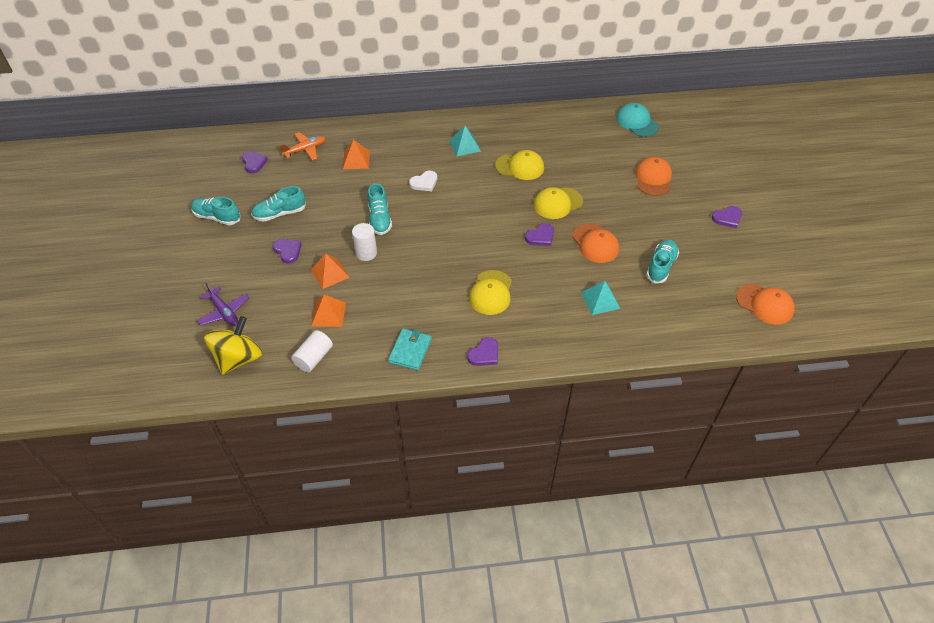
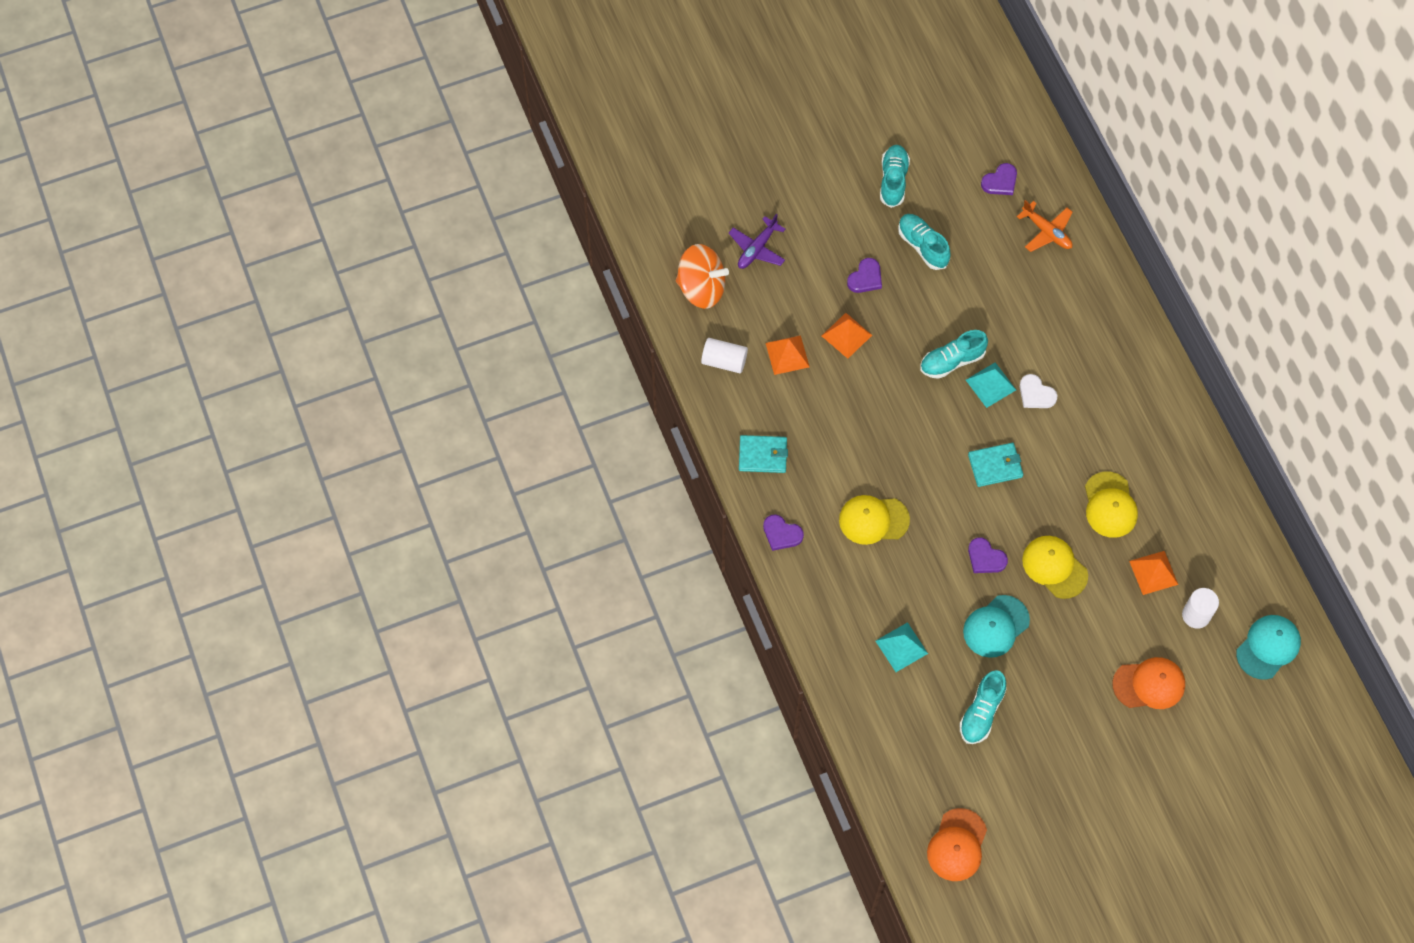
camera: 75 degrees right, 15 degrees up
(238, 358) = (701, 288): yellow spinning top -> orange spinning top
(356, 160) = (1050, 299): orange pyramid -> orange pyramid (1153, 572)
(366, 253) = (891, 364): white cylinder -> white cylinder (1196, 615)
(465, 145) = (1128, 424): turquoise pyramid -> turquoise pyramid (990, 385)
(471, 215) = (995, 466): none -> turquoise wallet
(595, 243) = (996, 626): orange cap -> turquoise cap
(661, 266) = (981, 712): turquoise shoe -> turquoise shoe turned 105 degrees clockwise
(727, 218) = (1102, 791): purple heart -> none

